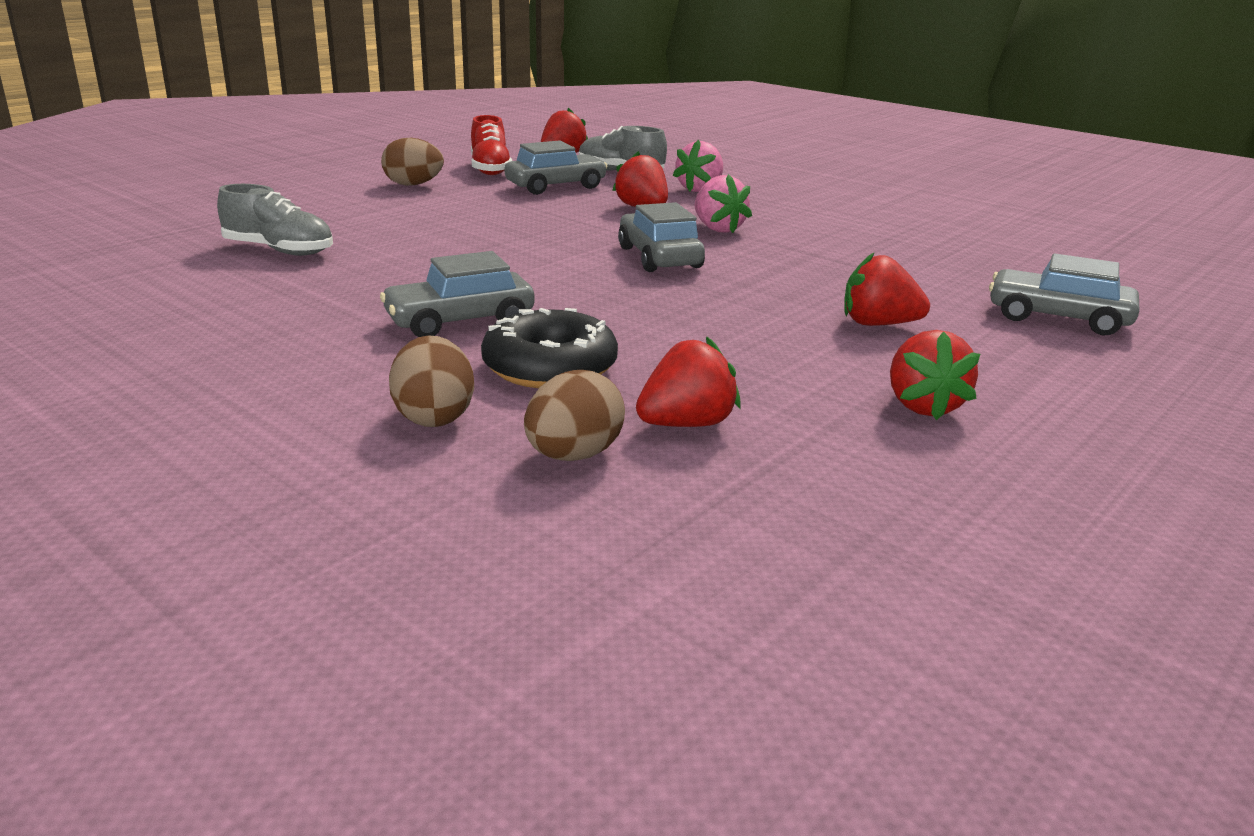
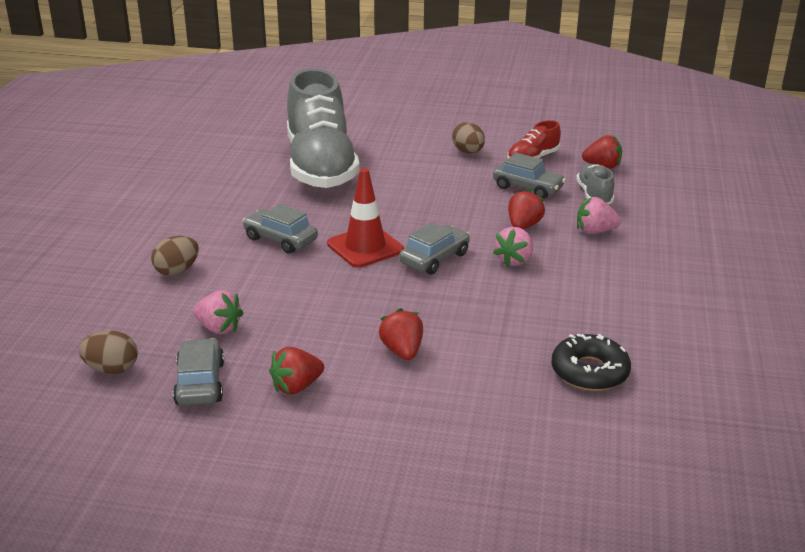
camera: 60 degrees right, 5 degrees up
(279, 250) = (321, 166): grey shoe -> grey shoe, size x2.33
(550, 367) = (249, 278): black donut -> black donut (589, 371)
(571, 281) = (365, 247): none -> red traffic cone
(573, 456) = (167, 311): brown egg -> brown egg (112, 369)
(686, 424) = (219, 328): red strawberry -> pink strawberry
(1058, 318) = (486, 413): grey car -> grey car (200, 383)

